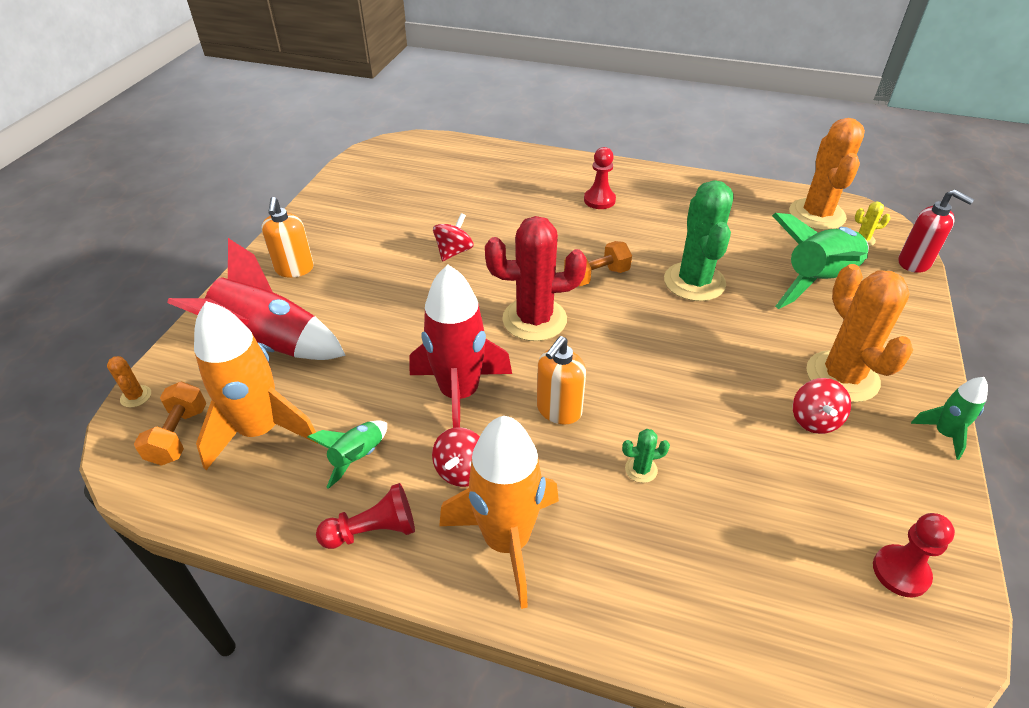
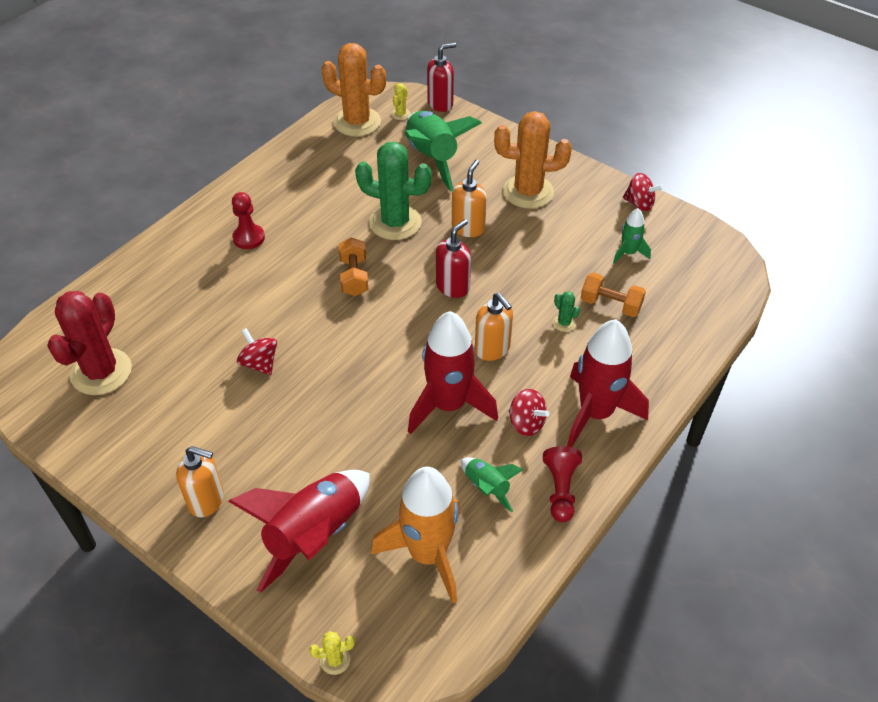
camera: 70 degrees left, 5 degrees up
(136, 396) = (335, 660): orange cactus -> yellow cactus
(178, 435) = (405, 622): orange dumbbell -> orange dumbbell (610, 305)
(507, 541) = (595, 413): orange rocket -> red rocket
(534, 319) = (386, 333): red cactus -> red cactus (101, 372)
(632, 351) = (453, 287): none -> red soap dispenser
(641, 469) = (564, 323): green cactus -> green cactus turned 45 degrees counterclockwise
(733, 339) = (468, 228): none -> orange soap dispenser
(814, 420) = (558, 222): red spinning top -> red spinning top (639, 204)
(900, 572) = (675, 239): red pawn -> none
(944, 434) = (592, 173): green rocket -> green rocket (628, 253)

